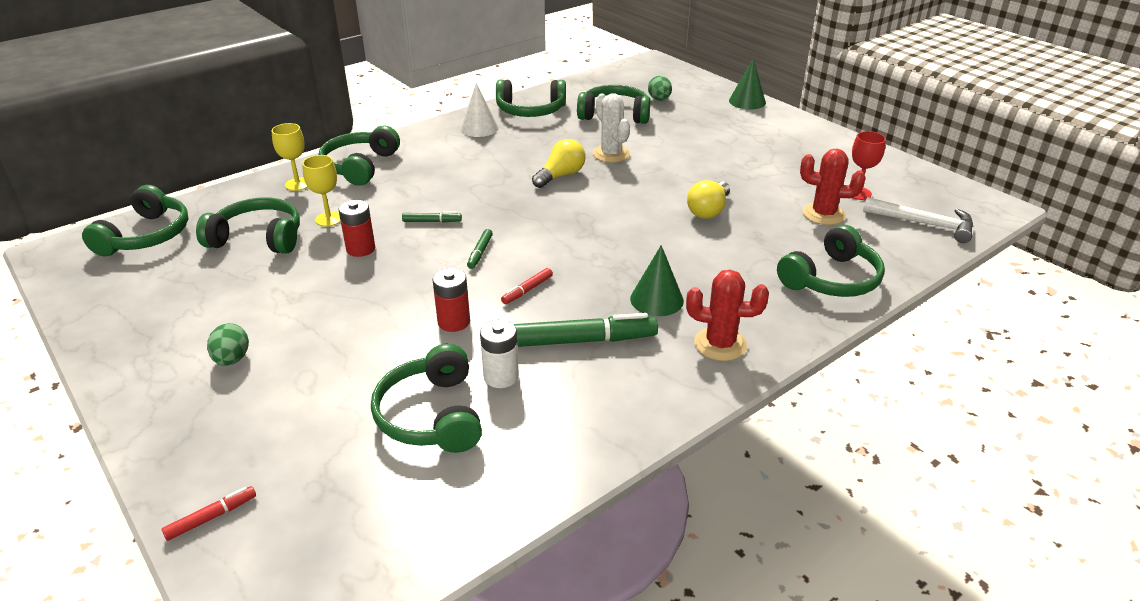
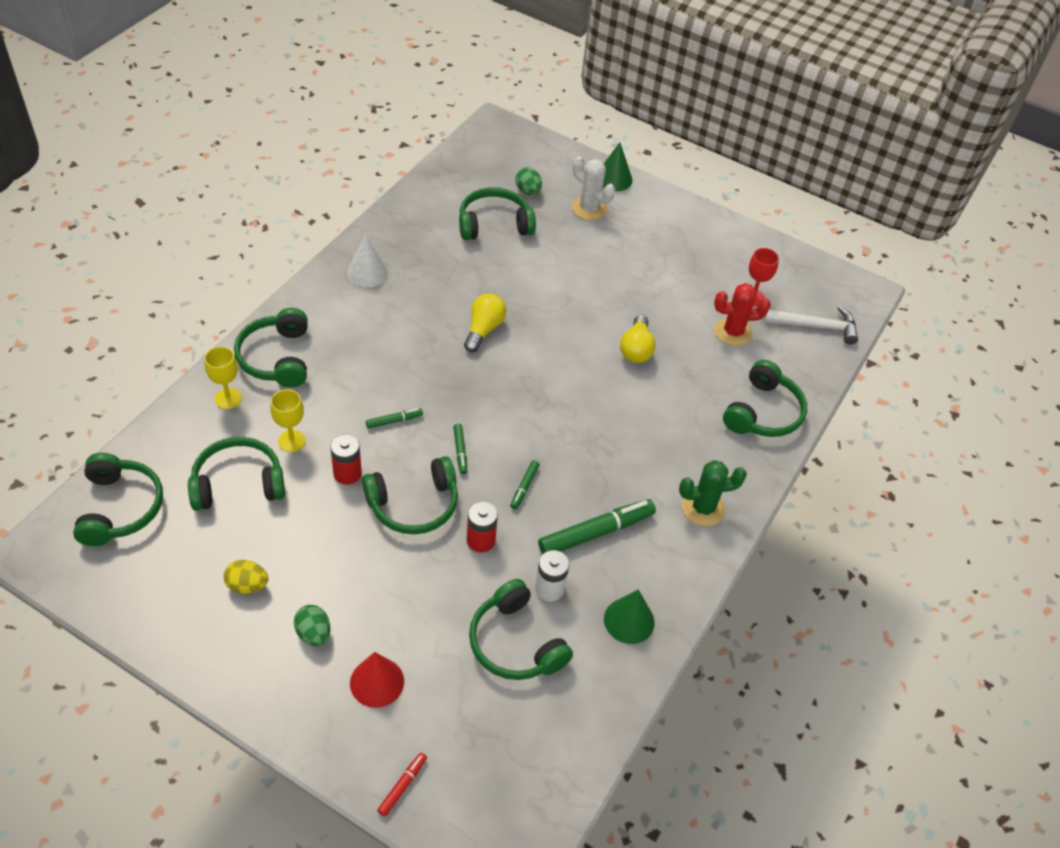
camera: 25 degrees left, 15 degrees up
(203, 309) = (247, 585): none -> yellow egg
(260, 414) = (377, 682): none -> red cone
(527, 290) = (524, 487): red marker -> green marker
(530, 110) = (406, 233): green headphones -> green headphones (414, 504)
(611, 154) = (517, 287): white cactus -> white cactus (589, 208)
(656, 299) = (635, 471): green cone -> green cone (629, 620)
(720, 344) = (703, 508): red cactus -> green cactus

